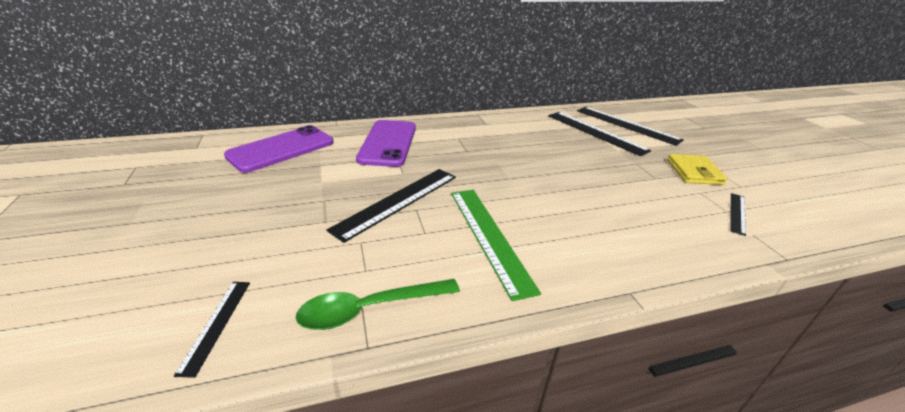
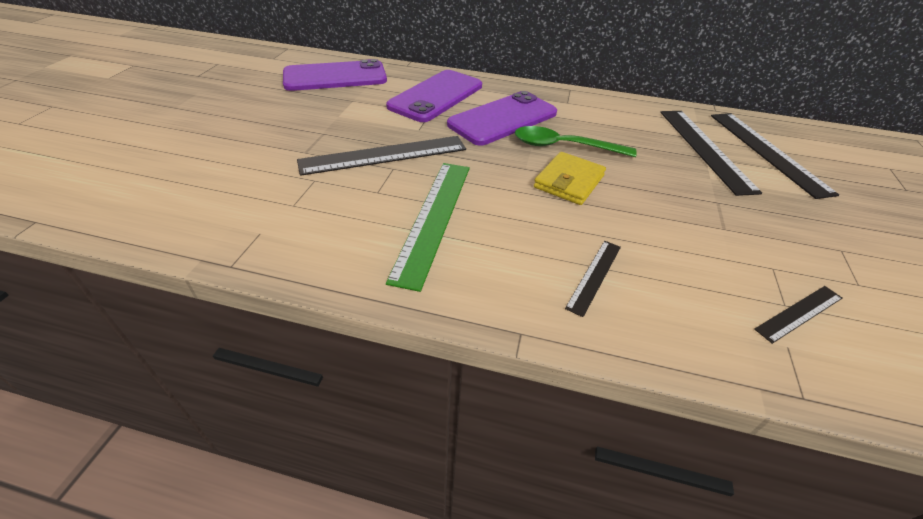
camera: 30 degrees right, 10 degrees up
(216, 324) = (154, 203): black ruler -> black ruler (594, 276)
(369, 309) = (262, 237): green spoon -> green spoon (563, 146)
(456, 147) = (503, 119): none -> purple phone
(694, 172) = (798, 241): yellow wallet -> yellow wallet (568, 181)

